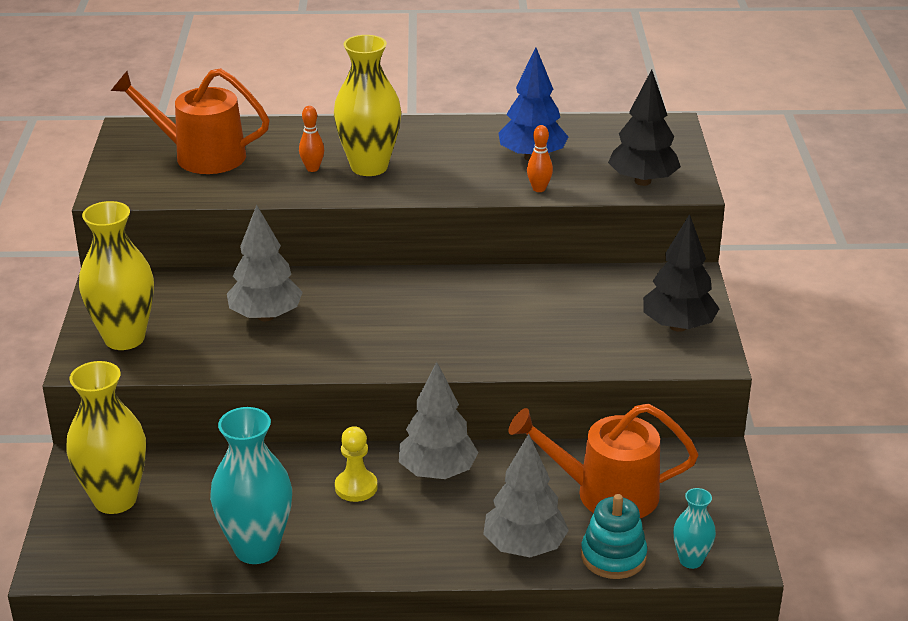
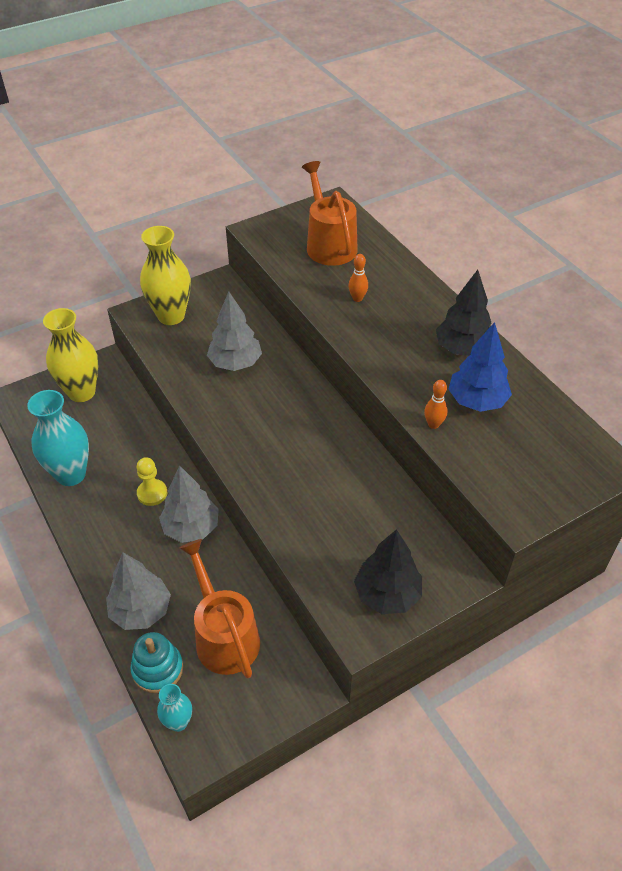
camera: 60 degrees right, 15 degrees up
(369, 167) = (384, 323): yellow vase -> none
(642, 181) = (501, 482): black tree -> black tree (462, 349)

